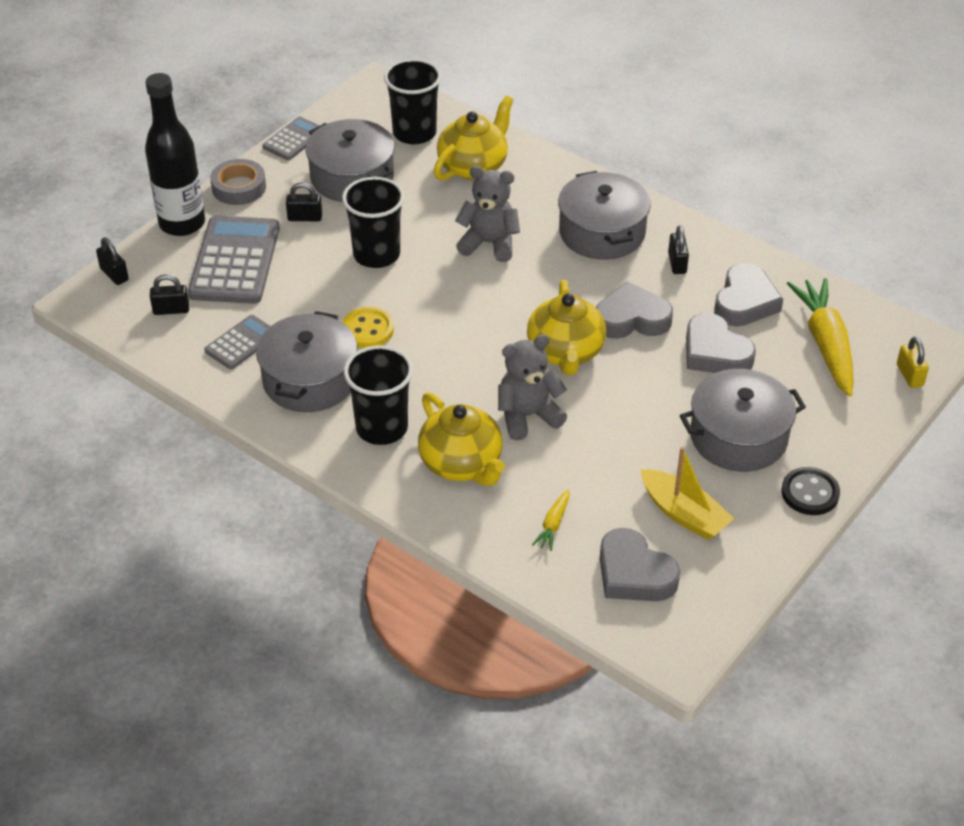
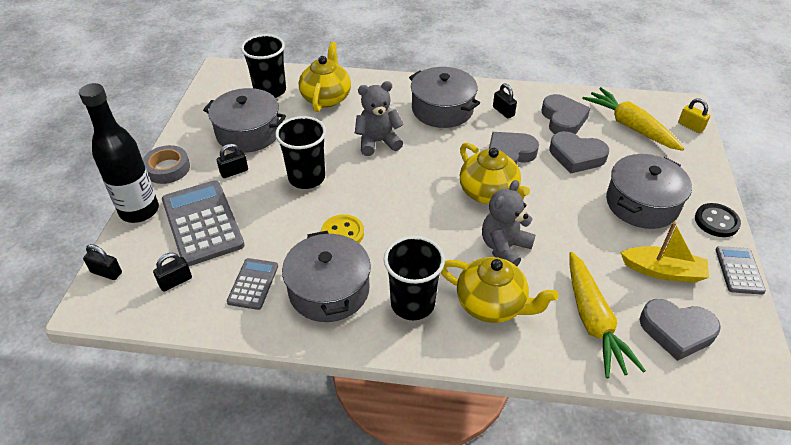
camera: 30 degrees left, 0 degrees up
(294, 139) = (186, 122): grey calculator -> grey calculator (739, 270)
(553, 524) = (593, 321): yellow carrot -> yellow carrot, size x2.25

